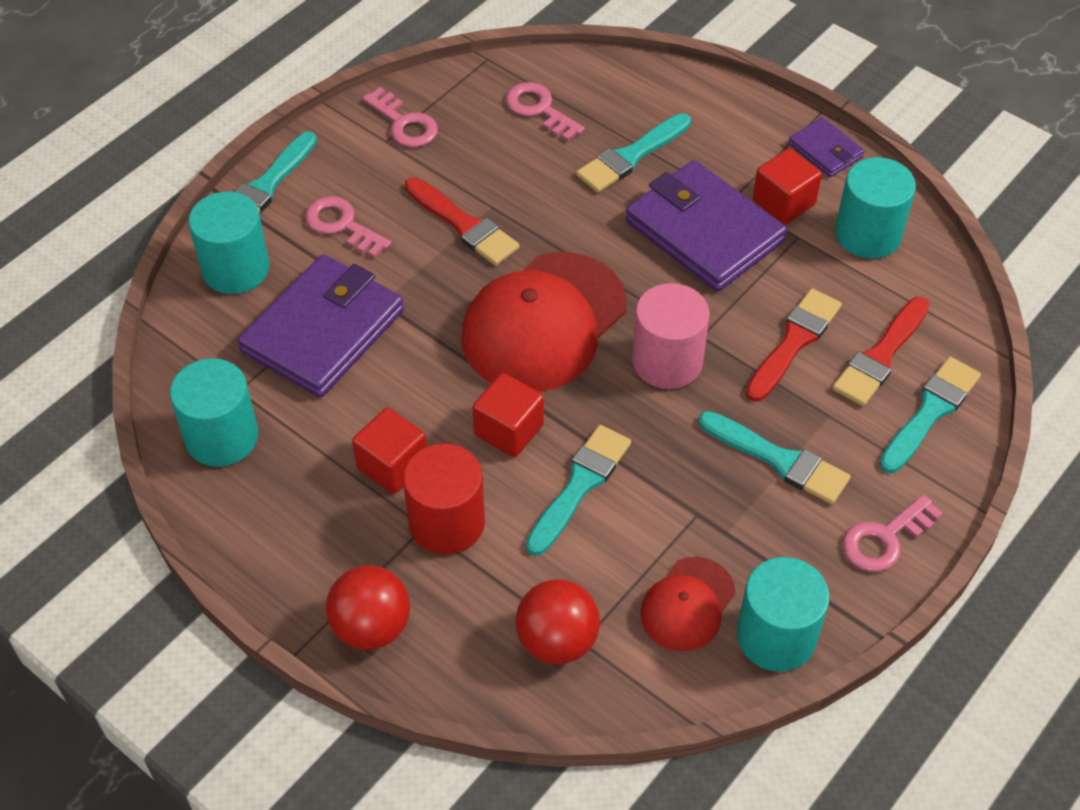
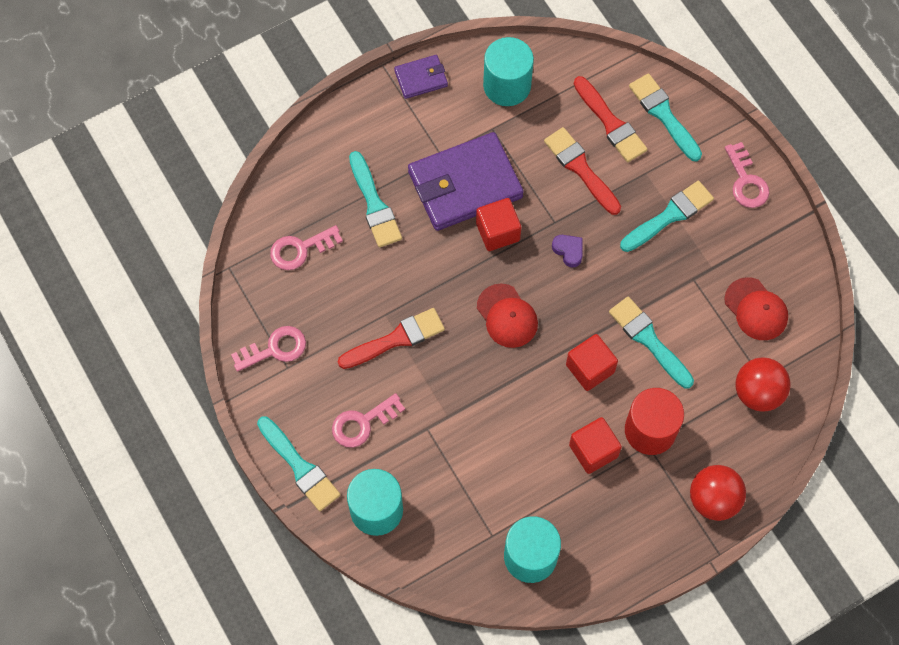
camera: 70 degrees left, 15 degrees up
(323, 331) = (460, 464): purple wallet -> none
(543, 323) = (507, 316): red cap -> red cap, size x0.52
(667, 361) = (568, 251): pink cylinder -> purple heart
(776, 636) = (793, 269): turquoise cylinder -> none
(783, 203) = (458, 124): red cube -> red cube (497, 232)

